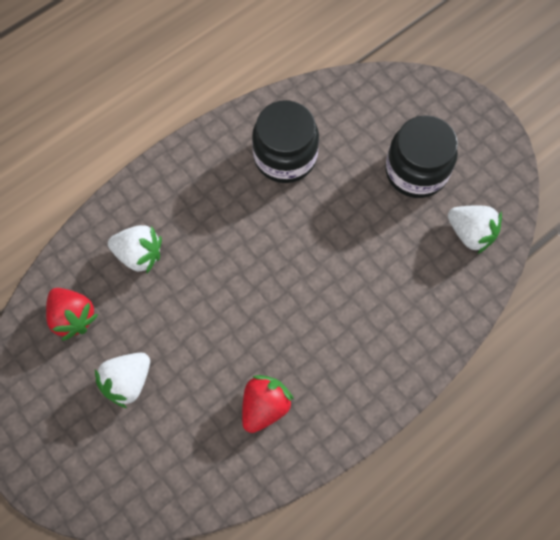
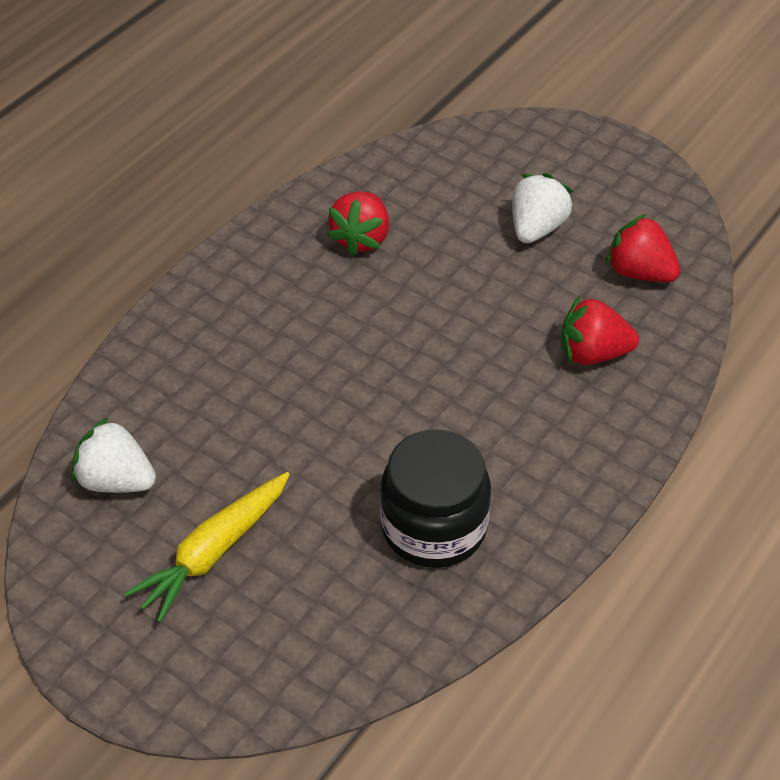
camera: 165 degrees right, 20 degrees down
(139, 254) = (593, 353): white strawberry -> red strawberry
(416, 171) = (214, 552): black jar -> yellow carrot

